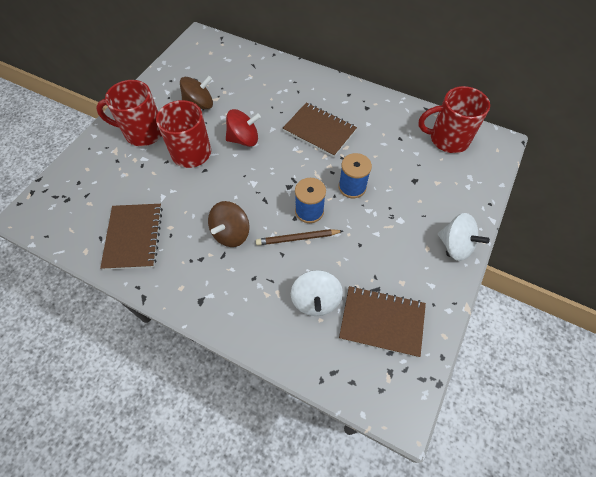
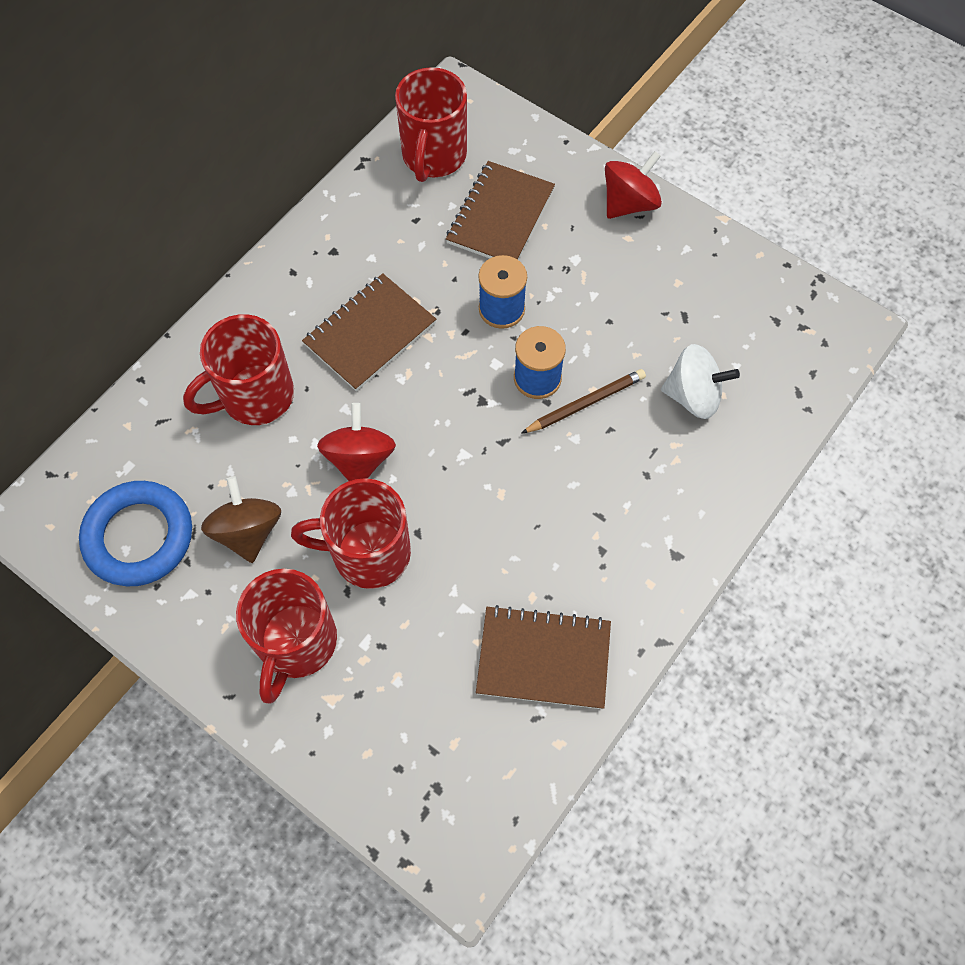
camera: 80 degrees left, 5 degrees up
(194, 70) = (139, 536): none -> blue ring
(231, 233) = (561, 499): brown spinning top -> none
(272, 94) = (255, 396): none -> red mug
(297, 238) = (585, 403): brown pencil -> brown pencil turned 120 degrees counterclockwise
(382, 322) = (734, 320): brown notebook -> brown notebook (500, 216)
(455, 245) = (629, 203): white spinning top -> red spinning top

